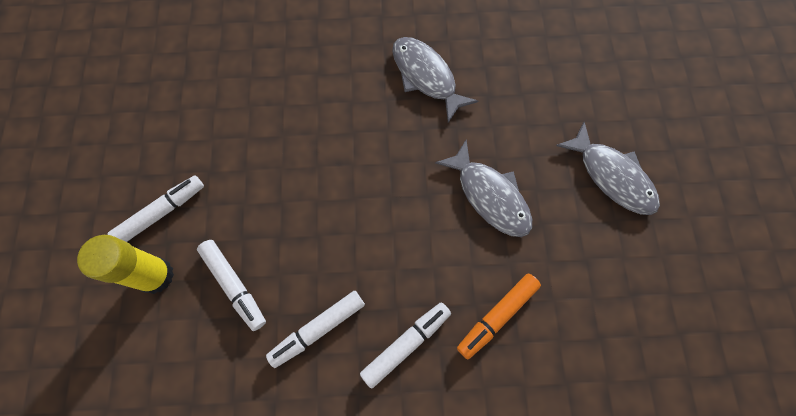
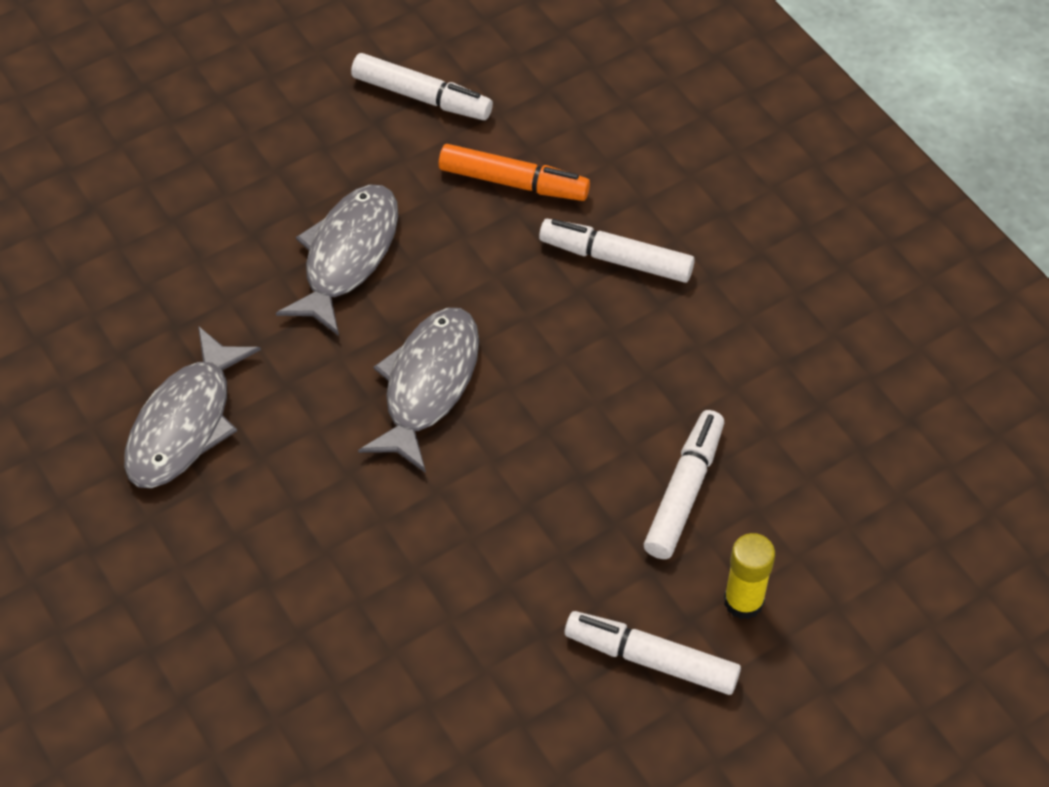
camera: 120 degrees left, 15 degrees down
(155, 275) = (743, 601): yellow glue stick -> yellow glue stick, size x0.65
(318, 329) = (667, 361): white marker -> white marker (422, 97)
(612, 176) = (229, 135): grey fish -> grey fish (428, 385)

